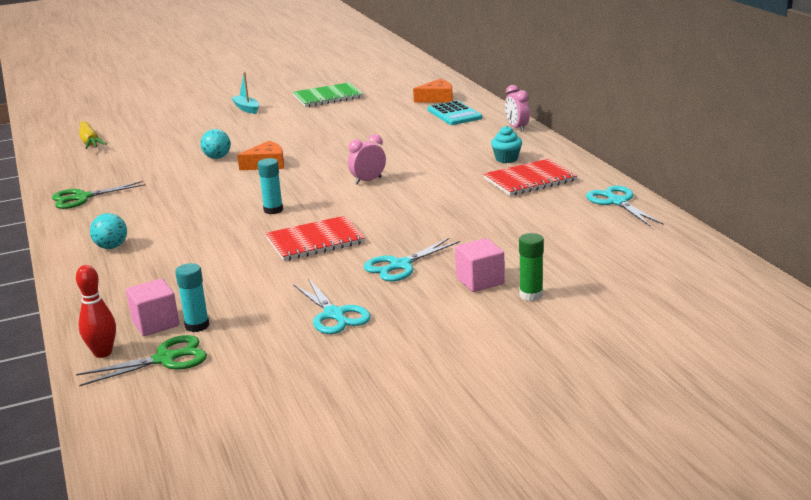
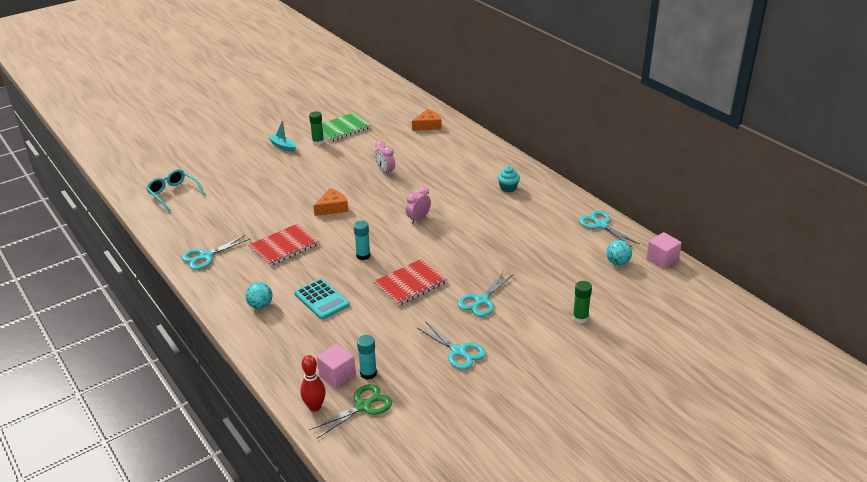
camera: 15 degrees left, 10 degrees up
(82, 198) = (206, 256): green scissors -> turquoise scissors
(90, 142) = (173, 193): yellow carrot -> turquoise glasses
(217, 157) = (289, 203): turquoise ball -> turquoise ball (617, 262)
(291, 107) = (318, 142): none -> green glue stick
(454, 114) = (449, 142): turquoise calculator -> turquoise calculator (321, 299)
(480, 281) = (541, 309): pink cube -> pink cube (662, 259)
(517, 128) = (501, 154): pink clock -> pink clock (385, 171)
(530, 180) = (533, 208): red notebook -> red notebook (284, 246)

